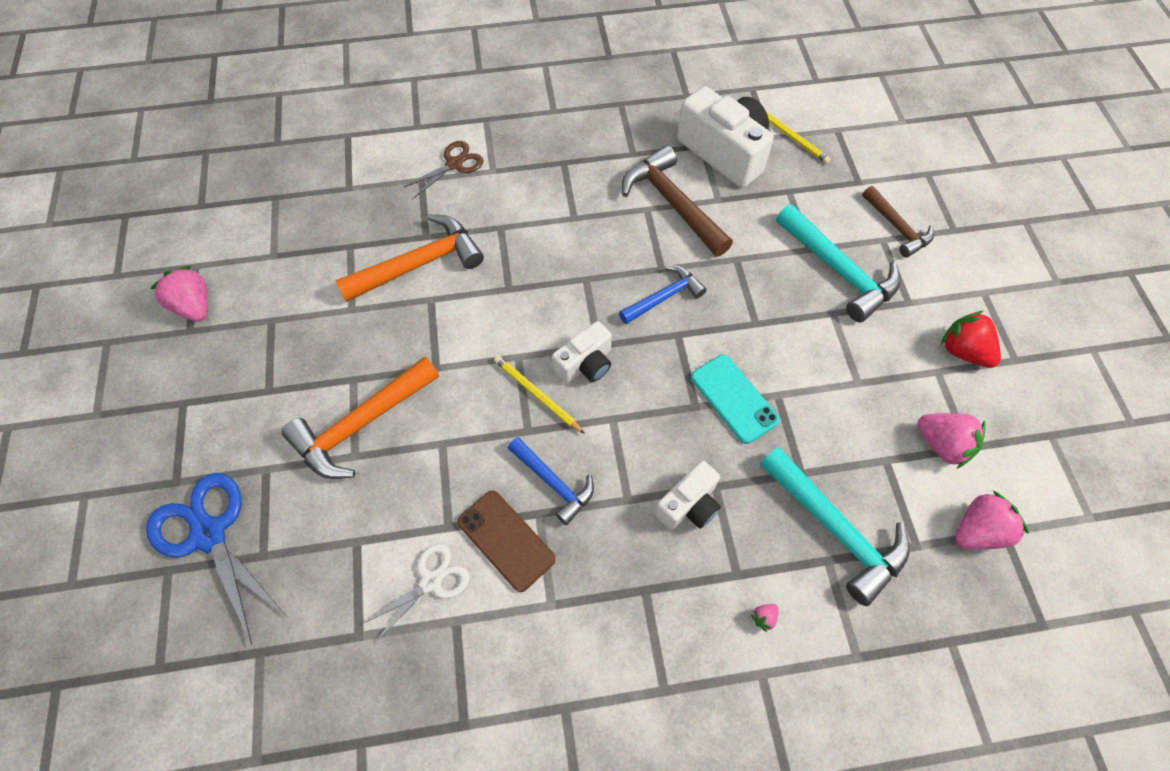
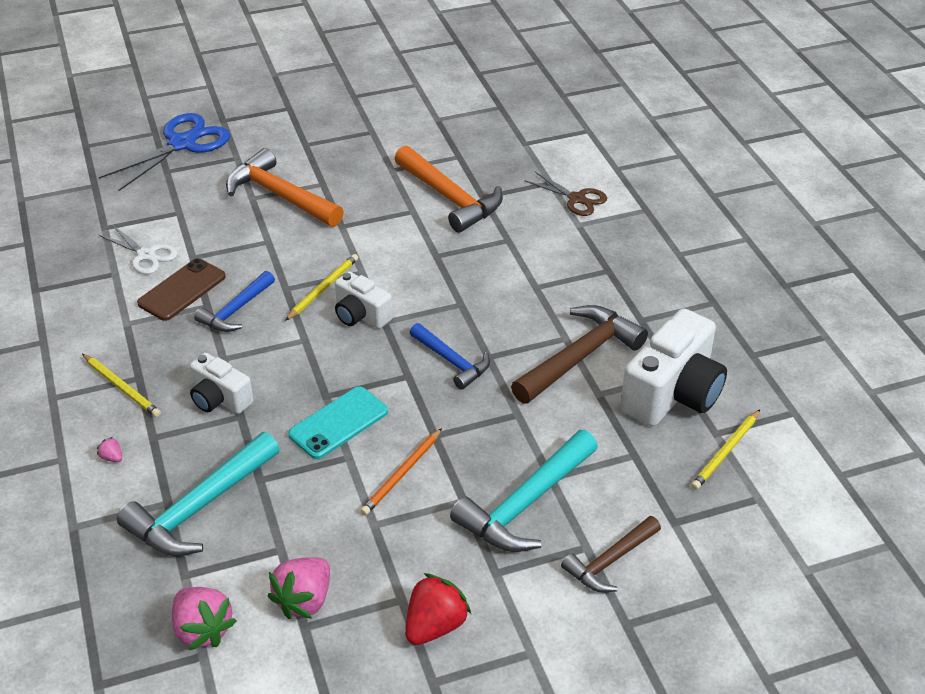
camera: 80 degrees right, 20 degrees down
(194, 306) = (377, 93): pink strawberry -> none
(658, 609) = (121, 387): none -> yellow pencil
(801, 354) = (402, 474): none -> orange pencil

